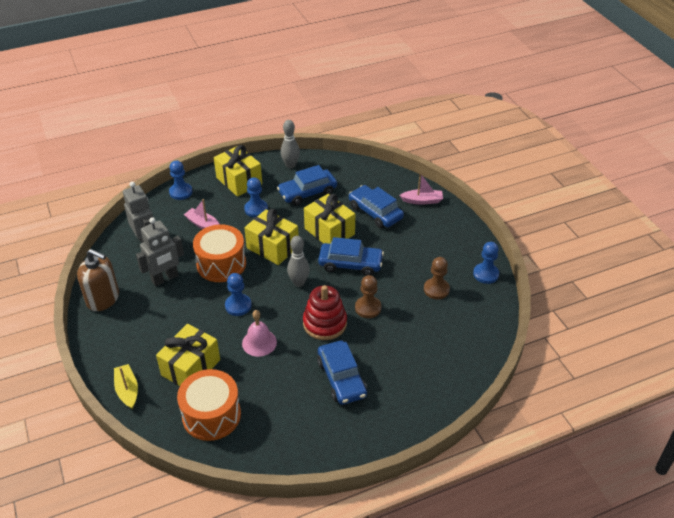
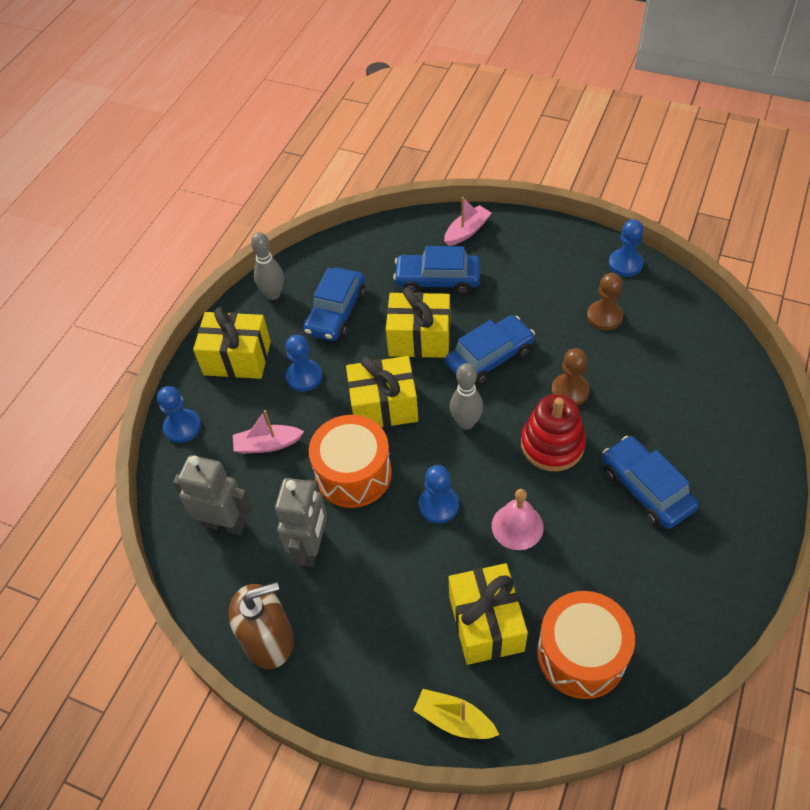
camera: 40 degrees left, 10 degrees up
(341, 378) = (646, 488): blue car -> blue car turned 150 degrees counterclockwise

